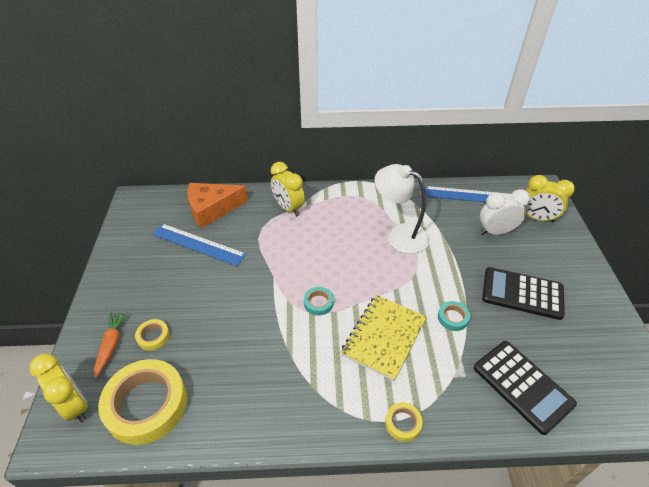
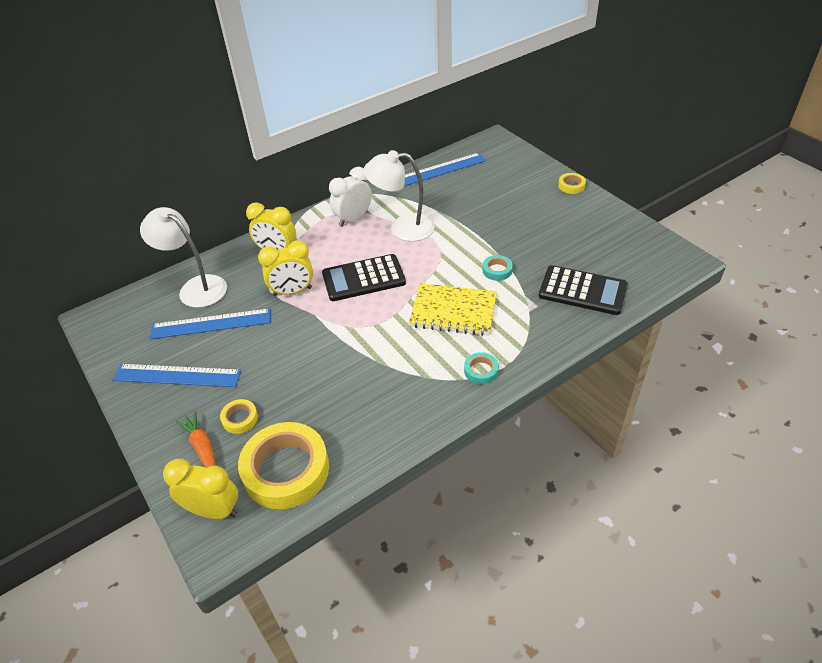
camera: 30 degrees left, 0 degrees up
(144, 274) = (177, 375): none -> blue ruler
(212, 209) = (196, 287): orange cheese -> white lamp
(318, 303) = (375, 314): turquoise tape -> turquoise tape (481, 370)
(384, 337) = (453, 311): yellow notebook -> yellow notebook turned 75 degrees counterclockwise
(403, 423) = (516, 362): yellow tape -> yellow tape (571, 186)
(496, 232) = (482, 190): white clock -> white clock (353, 219)
(522, 293) = (536, 227): black calculator -> black calculator (363, 278)
(537, 218) = (507, 165): yellow clock -> yellow clock (292, 291)

